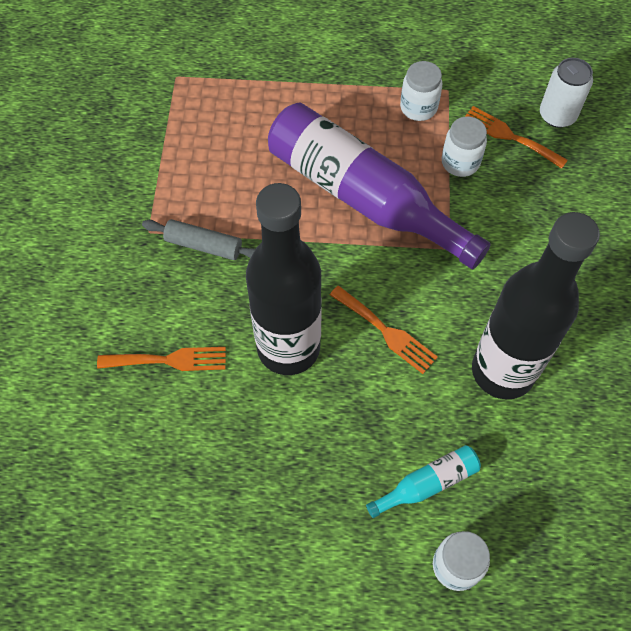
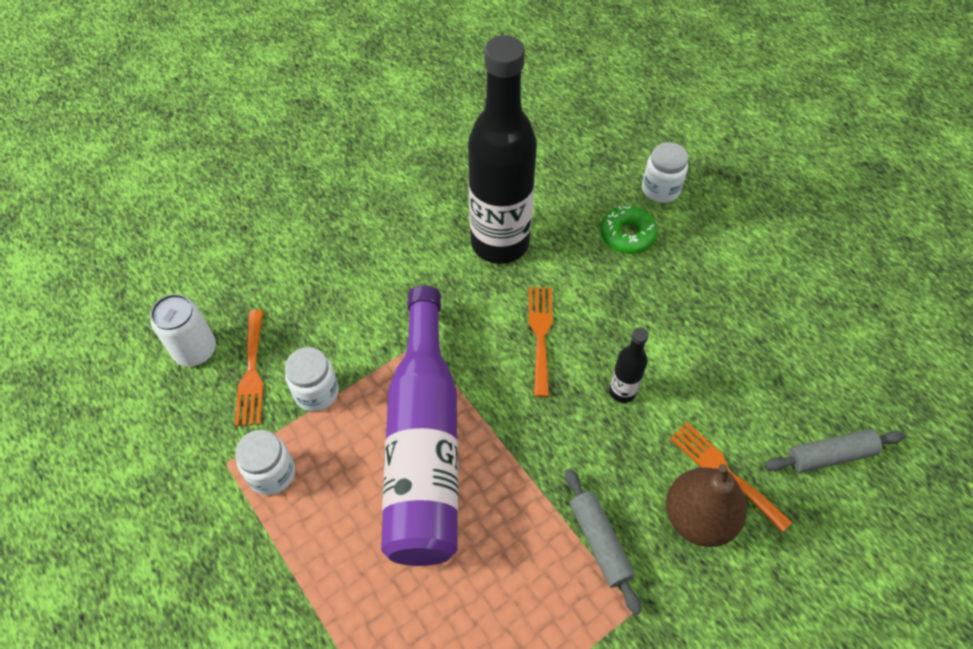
camera: 130 degrees left, 5 degrees down
(107, 445) = (830, 455): none -> grey rolling pin
(159, 315) = (698, 517): none -> brown pear
(288, 348) = (622, 391): black bottle -> black bottle, size x0.42
(427, 484) = (627, 235): turquoise bottle -> green donut

